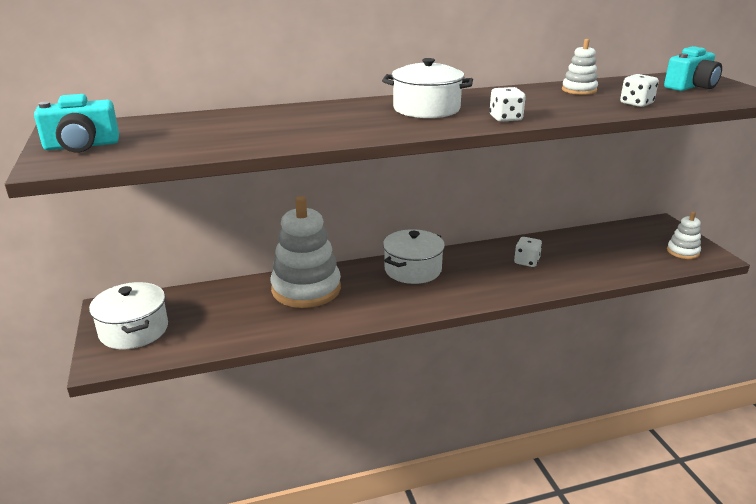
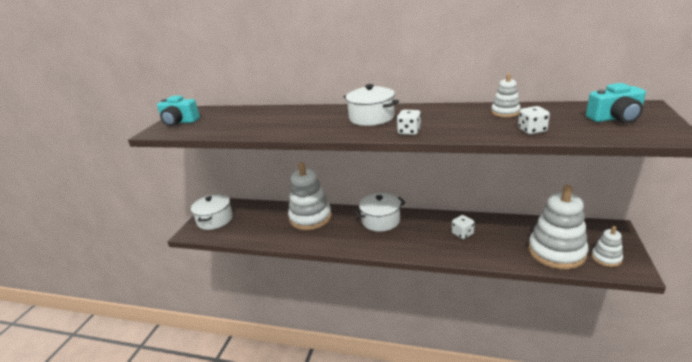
camera: 35 degrees right, 0 degrees up
(636, 257) = (556, 252): none -> white stacking toy

